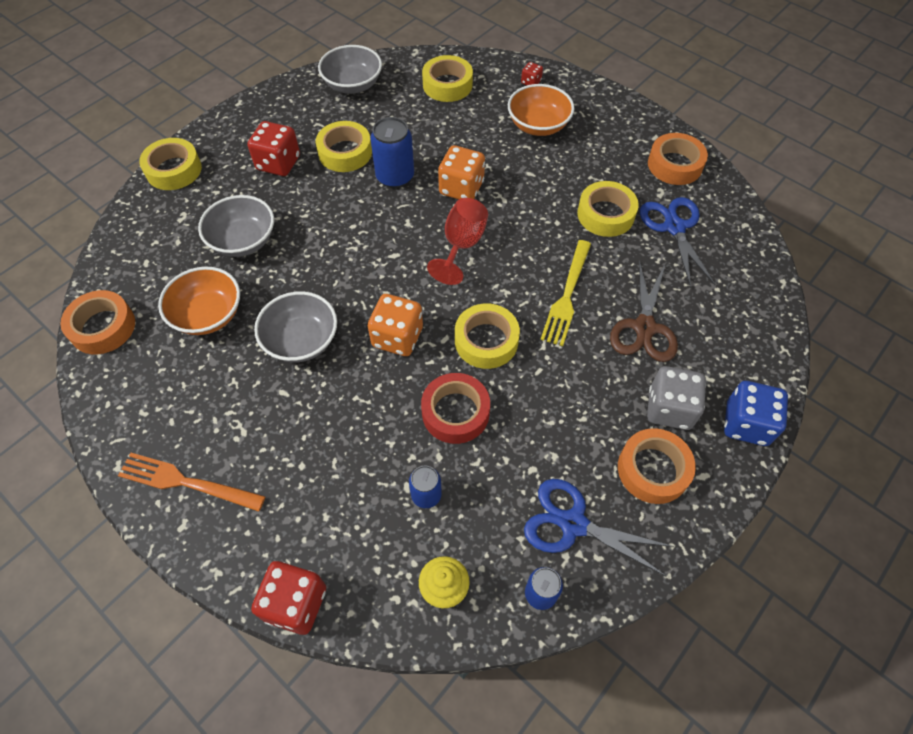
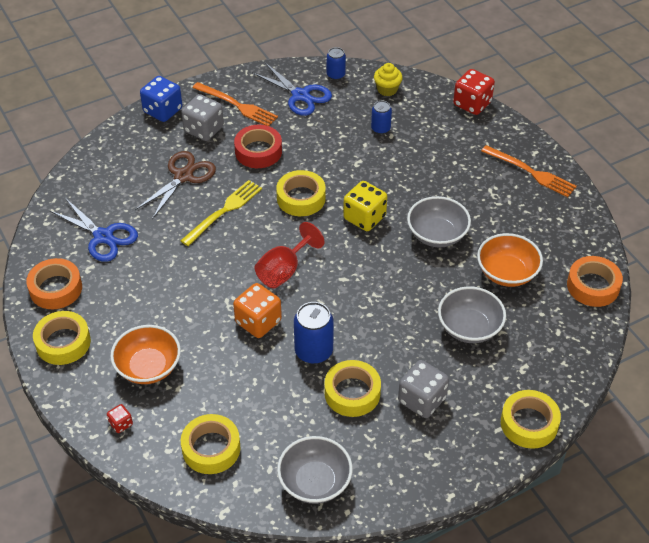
camera: 160 degrees left, 10 degrees down
(278, 163) = (422, 400): red dice -> grey dice
(397, 337) = (364, 217): orange dice -> yellow dice
(455, 412) = (343, 163): red tape -> red tape (258, 151)
(605, 214) = (150, 262): yellow tape -> yellow tape (63, 342)
(653, 470) = (237, 105): orange tape -> orange fork
(674, 227) = (103, 236): blue scissors -> blue scissors turned 60 degrees counterclockwise

